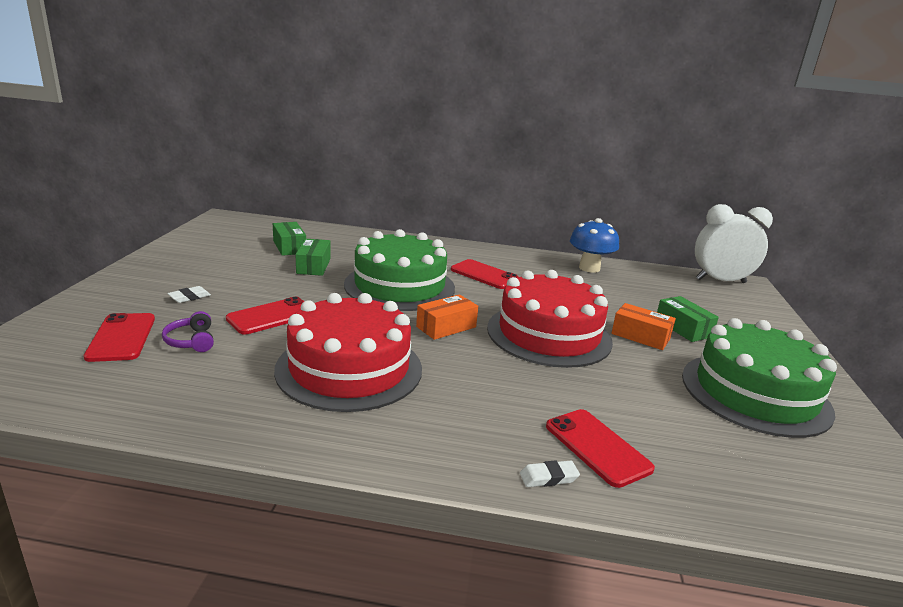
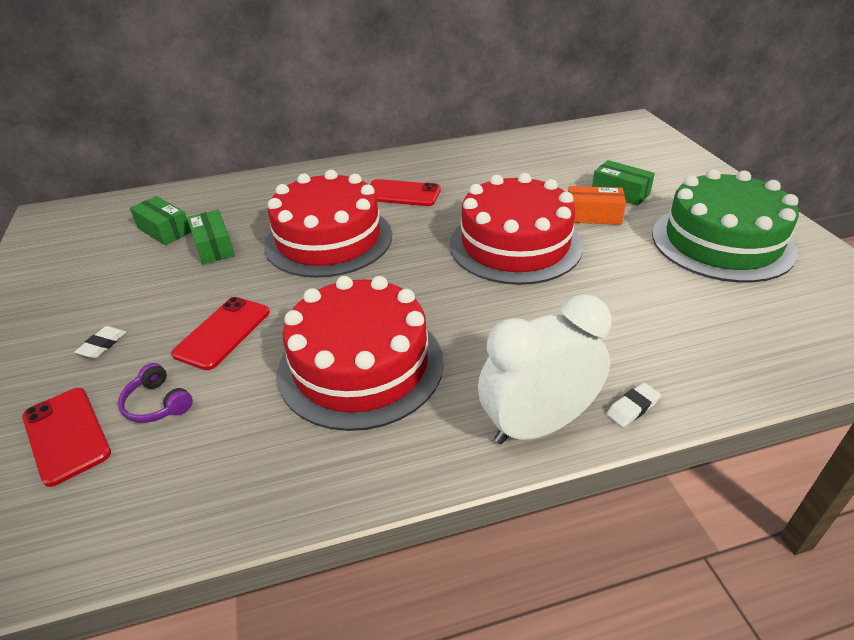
camera: 20 degrees left, 15 degrees up
(399, 286) = (328, 239): green cake -> red cake
(446, 327) = (415, 274): orange box -> none
(589, 268) = (492, 150): blue mushroom -> none
(597, 447) = (646, 355): red phone -> none
(720, 281) = (612, 126): white clock -> white clock (537, 425)

